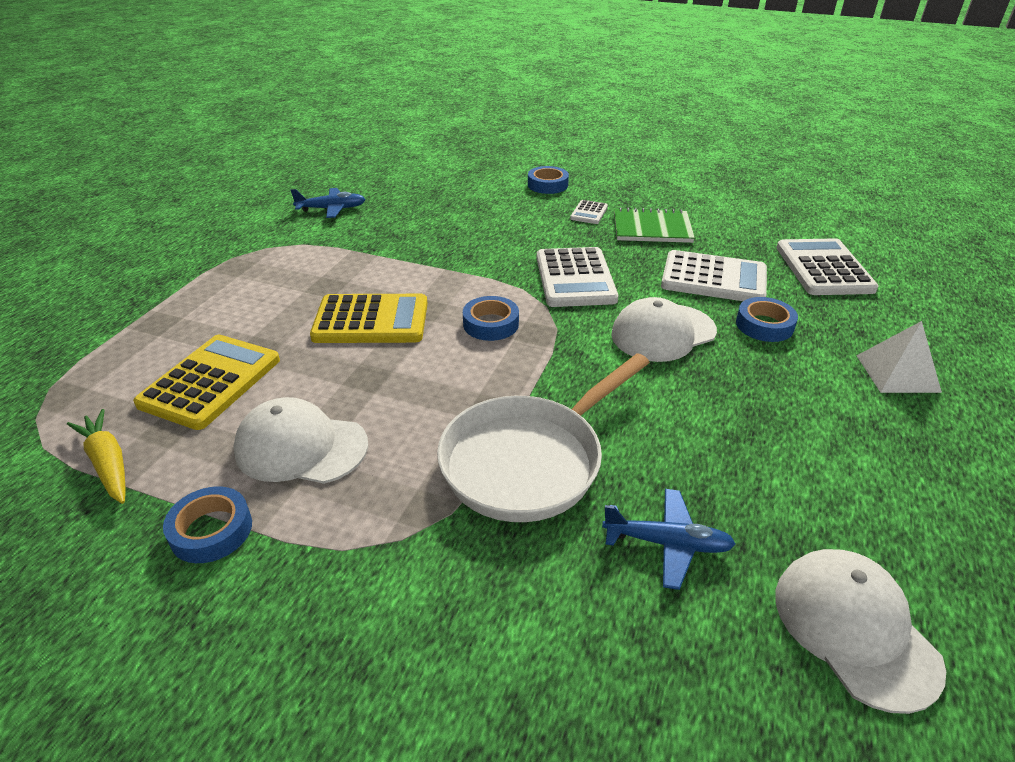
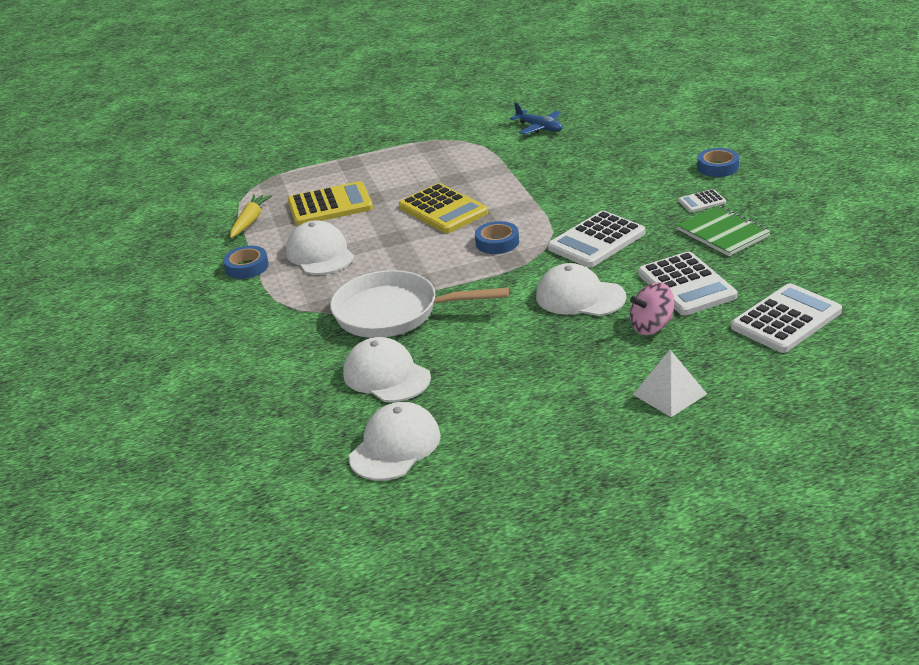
camera: 55 degrees right, 5 degrees down
(668, 543) = (386, 376): blue plane -> white cap
(764, 325) = (652, 326): blue tape -> pink spinning top

